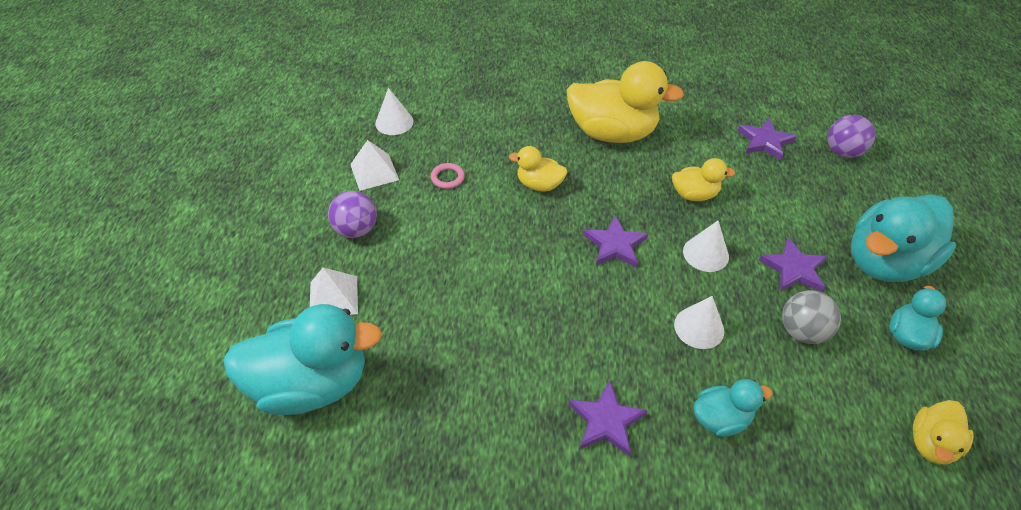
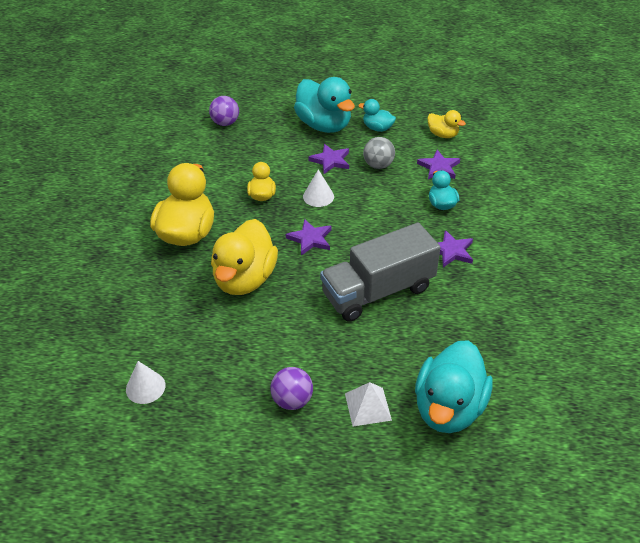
camera: 90 degrees left, 5 degrees down
(312, 383) = (448, 408): turquoise duck -> turquoise duck turned 150 degrees counterclockwise
(374, 172) = (218, 396): white pyramid -> none
(447, 178) = (231, 339): pink ring -> none
(518, 317) = (378, 291): none -> grey truck
(539, 185) = (245, 279): yellow duck -> yellow duck, size x1.99
(699, 327) = (379, 206): white cone -> none
(765, 141) = (209, 155): purple star -> purple star (439, 167)

